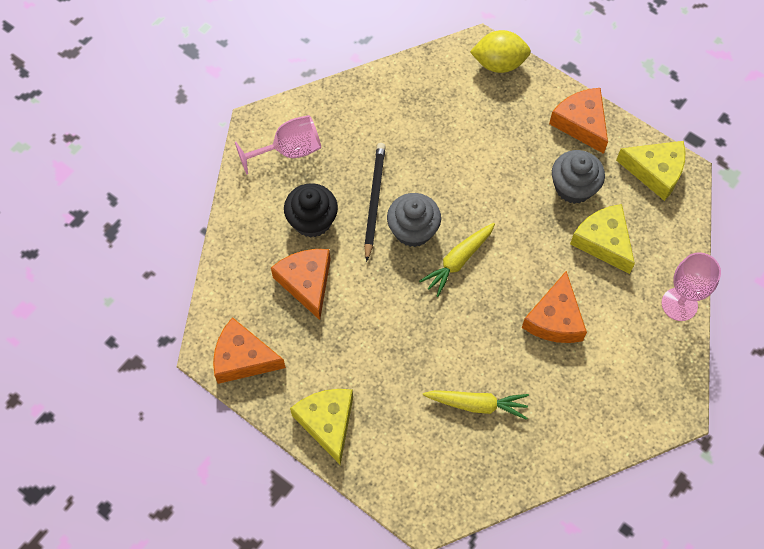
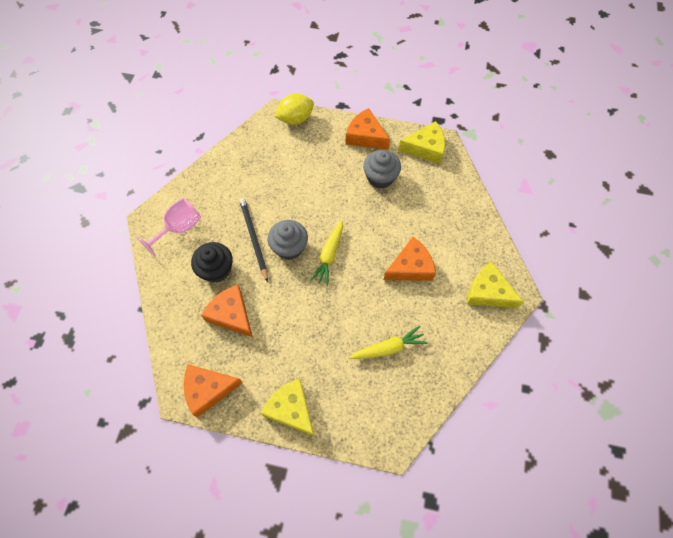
camera: 25 degrees left, 0 degrees up
(555, 319) = (410, 267): orange cheese -> orange cheese turned 105 degrees counterclockwise
(603, 242) = (416, 204): yellow cheese -> yellow cheese (488, 292)
(679, 304) = (482, 224): pink goblet -> none

